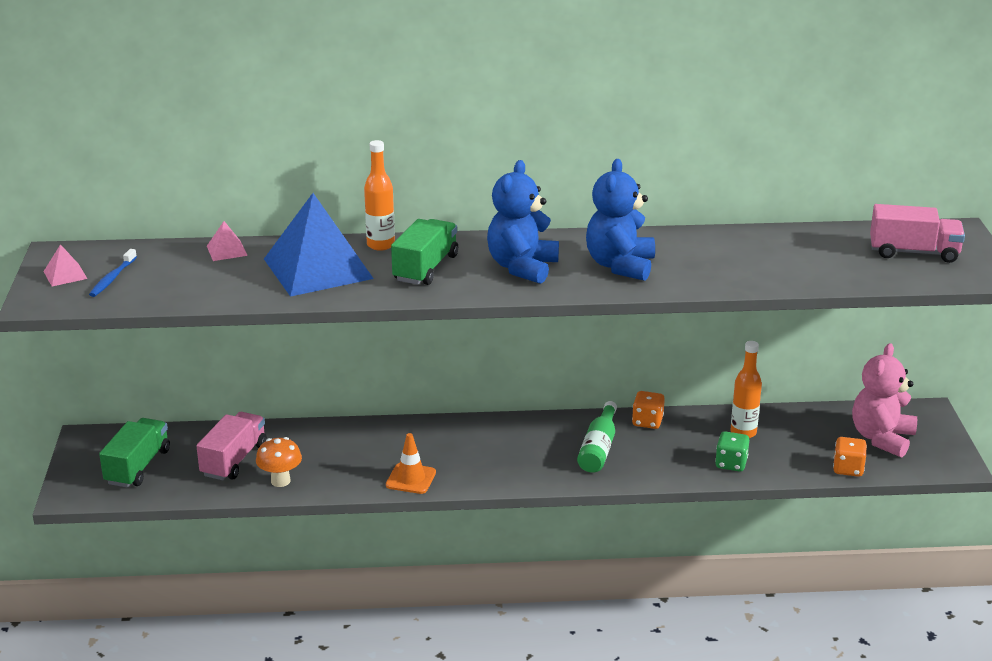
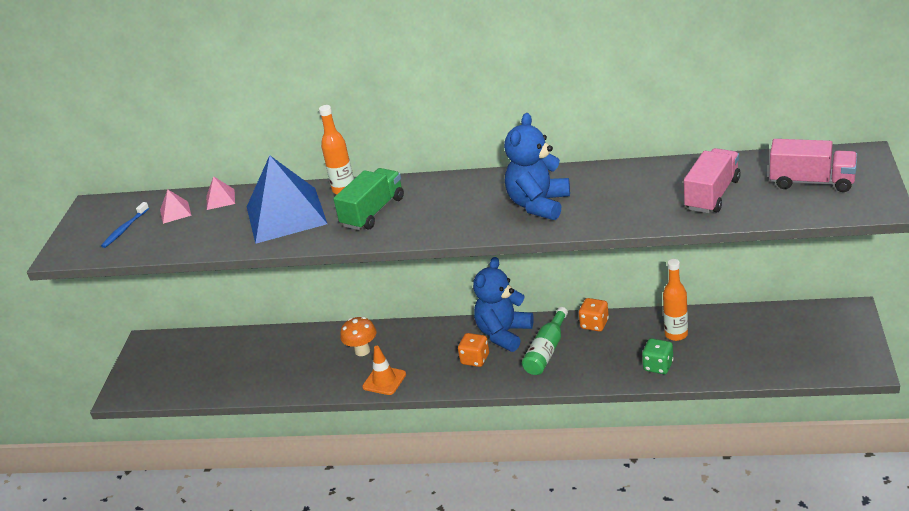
camera: 15 degrees right, 5 degrees up
(65, 275) = (91, 227): pink pyramid -> pink pyramid (175, 212)
(138, 467) = (177, 369): green truck -> none
(234, 460) = (250, 362): pink truck -> pink truck (712, 194)
(280, 481) = (281, 382): orange mushroom -> orange mushroom (362, 351)
(522, 267) = (454, 209): blue teddy bear -> blue teddy bear (504, 334)
(848, 469) = (763, 371): orange dice -> orange dice (475, 359)
(881, 438) = (801, 340): pink teddy bear -> none

